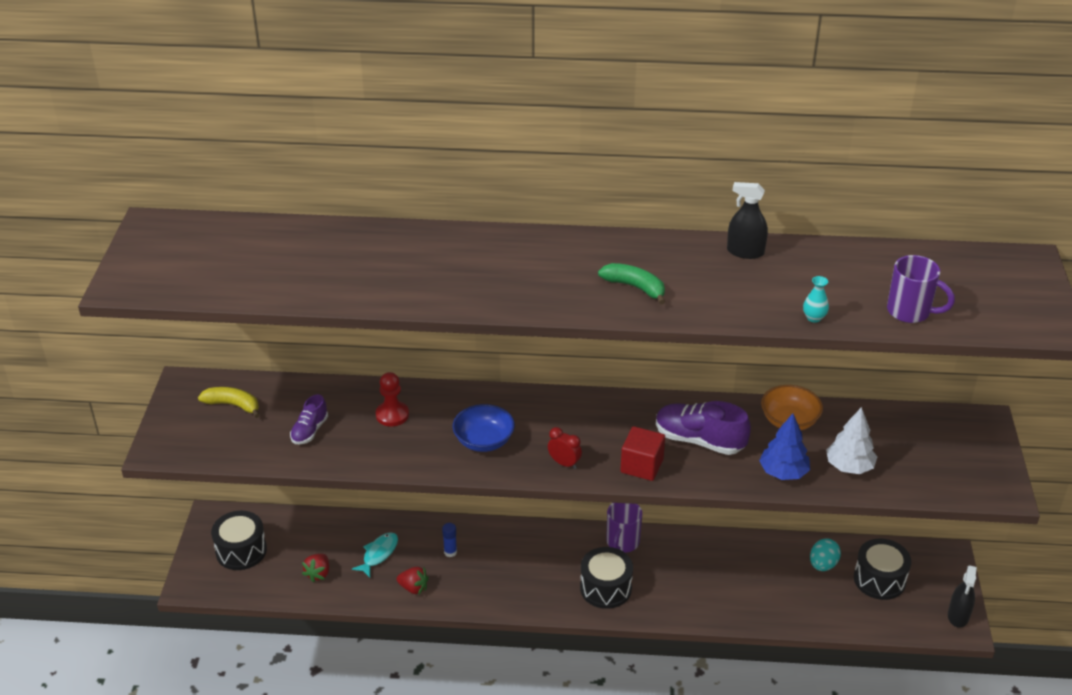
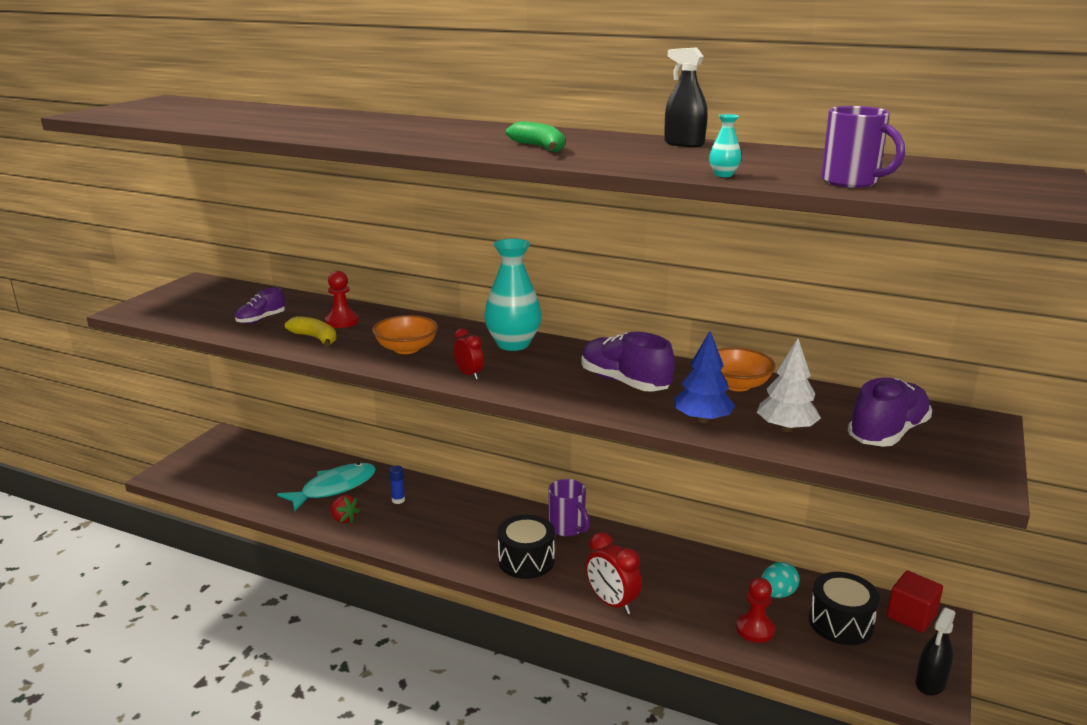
camera: 20 degrees right, 15 degrees down
(233, 405) = (218, 297): yellow banana -> yellow banana (315, 338)
(241, 551) = (224, 461): black drum -> none
(318, 574) = (271, 490): red strawberry -> none
(378, 554) = (334, 488): turquoise fish -> turquoise fish, size x1.66
(484, 441) = (406, 349): blue bowl -> orange bowl
(575, 410) = (513, 344): none -> turquoise vase
(622, 542) = (567, 528): purple mug -> purple mug turned 75 degrees counterclockwise
(641, 466) = (547, 389): red cube -> red cube (911, 616)
(698, 611) = (612, 602): none -> red clock
(819, 604) = (755, 629): none -> red pawn
(923, 452) = (887, 433): none -> purple shoe

